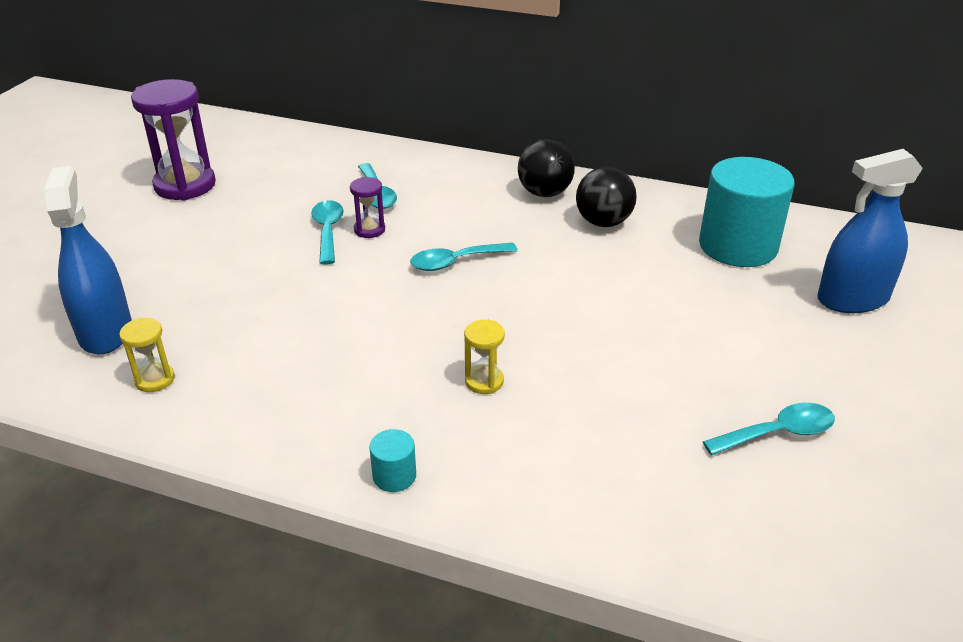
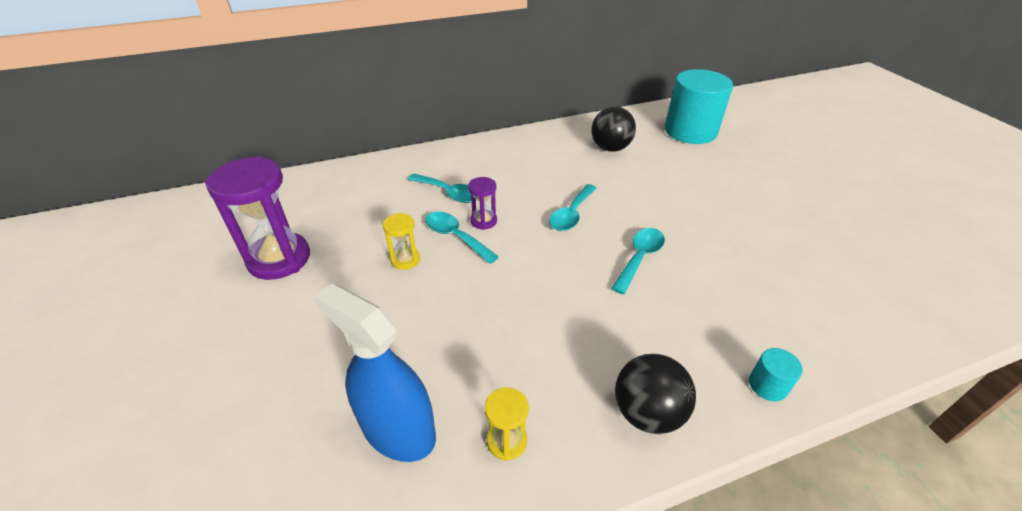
camera: 40 degrees left, 5 degrees up
(484, 381) = (708, 283): yellow hourglass -> yellow hourglass (405, 260)
(544, 193) = (552, 145): black ball -> black ball (647, 413)
(778, 433) = (862, 223): turquoise spoon -> turquoise spoon (639, 258)
(852, 299) = (775, 135): blue spray bottle -> none

